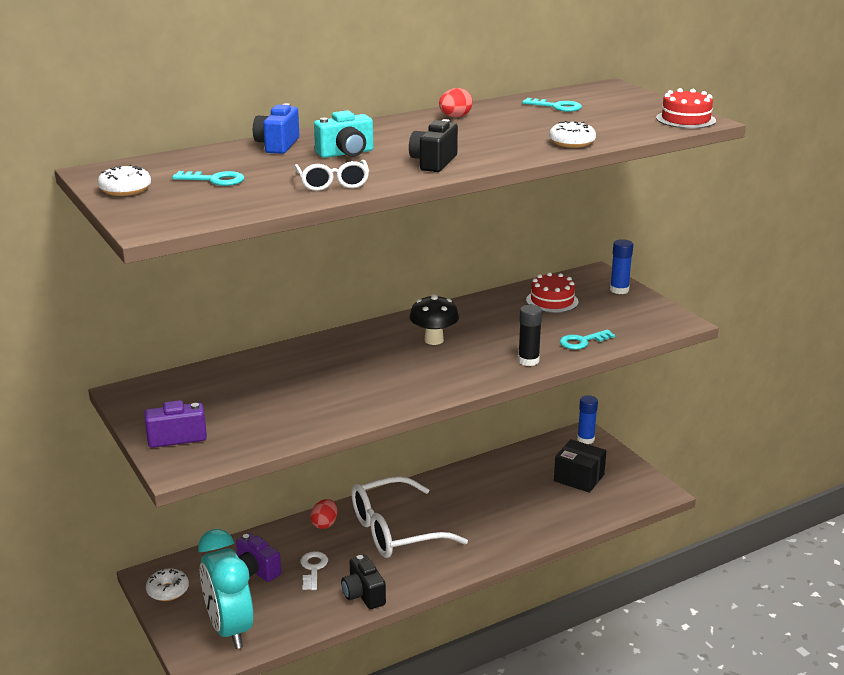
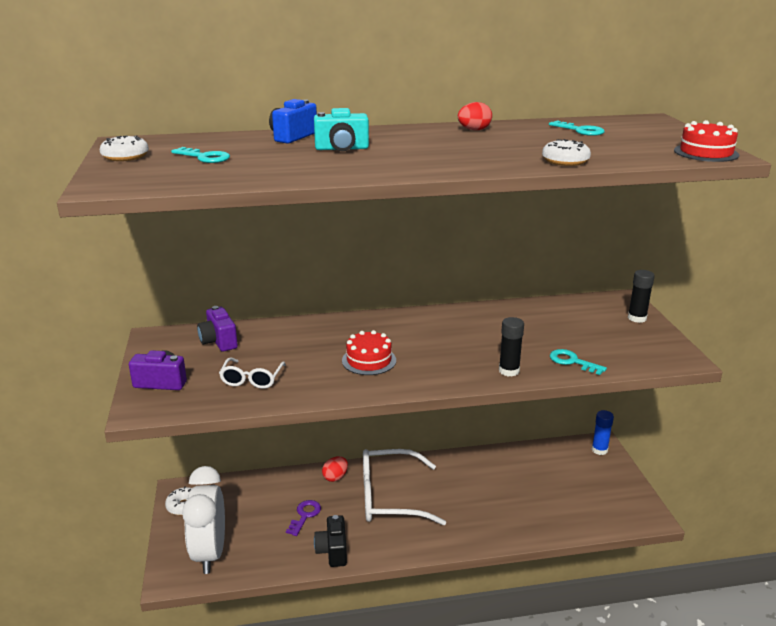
camera: 20 degrees right, 0 degrees up
(229, 629) = (210, 553): turquoise clock -> white clock
(256, 571) = (259, 506): purple camera -> purple camera (218, 341)
(313, 568) = (305, 515): white key -> purple key
(333, 183) = (299, 171): white glasses -> white glasses (252, 379)
(433, 162) = (411, 164): black camera -> none
(434, 340) = (434, 336): black mushroom -> none
(552, 301) = (565, 318): red cake -> red cake (369, 360)
(579, 478) = (577, 485): black box -> none
(582, 341) = (572, 361): turquoise key -> turquoise key turned 45 degrees clockwise
(619, 290) = (637, 318): blue glue stick -> black glue stick

